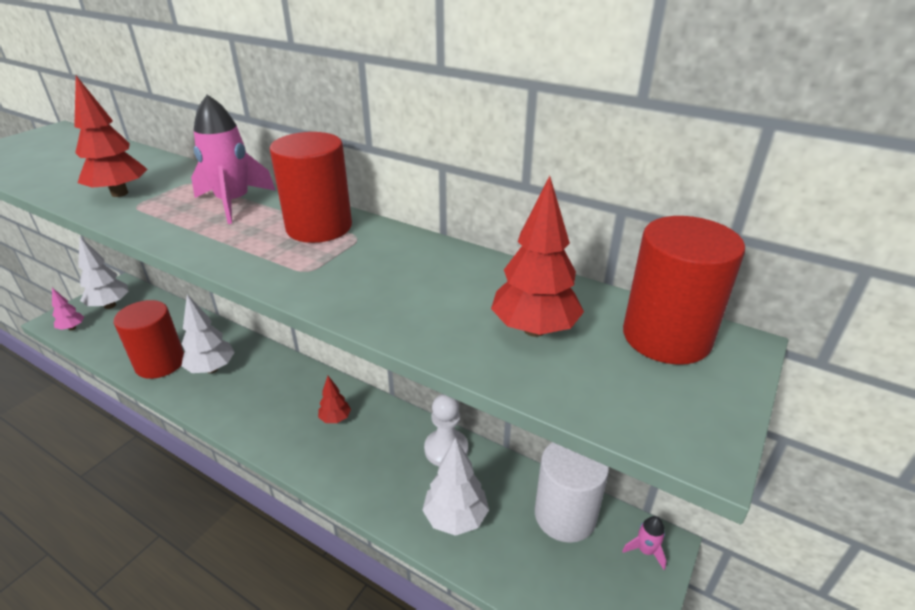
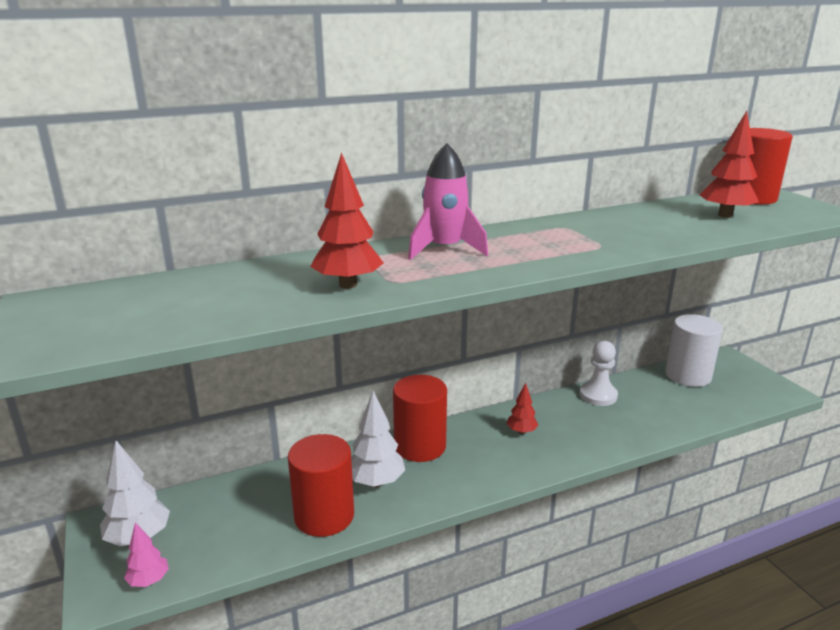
camera: 55 degrees left, 10 degrees down
(319, 227) = (533, 233): red cylinder -> red cylinder (420, 446)
(455, 518) = (666, 413): white tree -> none
(645, 550) = (728, 363): pink rocket -> none

